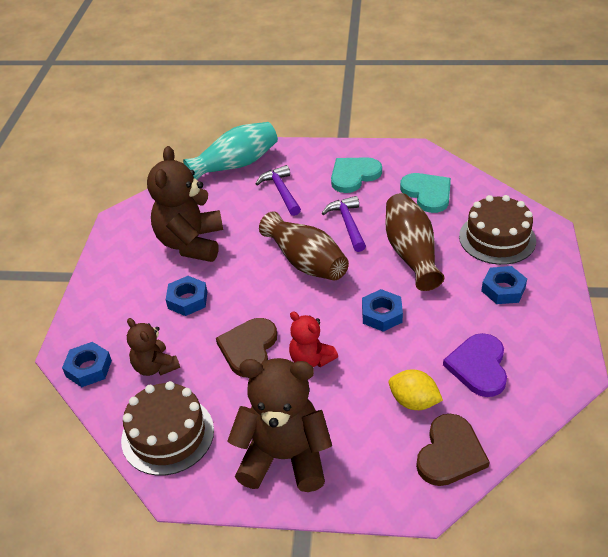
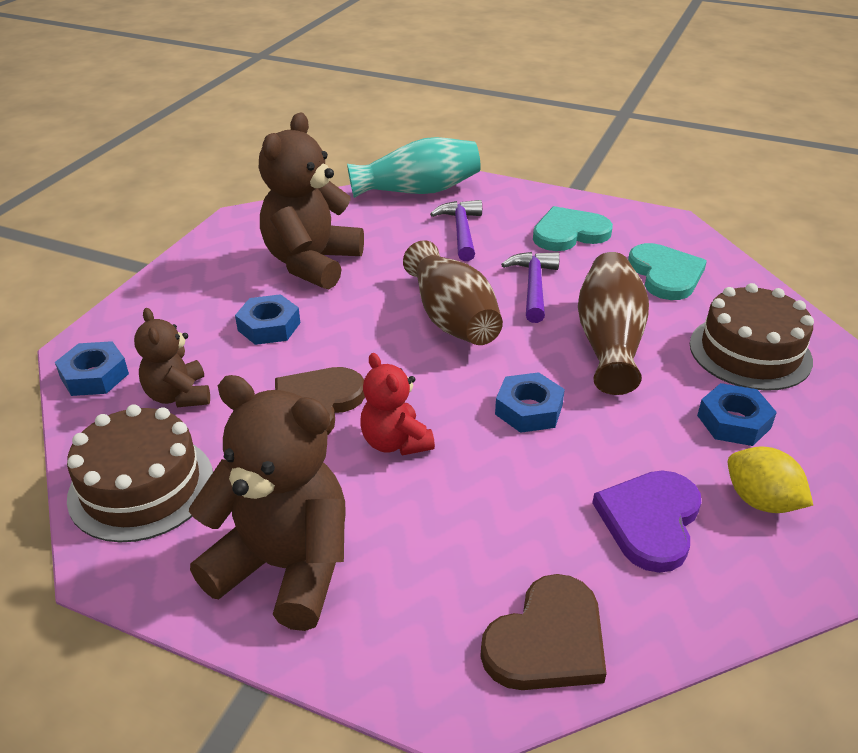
camera: 15 degrees right, 5 degrees down
(413, 402) = (522, 543): yellow lemon -> yellow lemon (760, 501)

